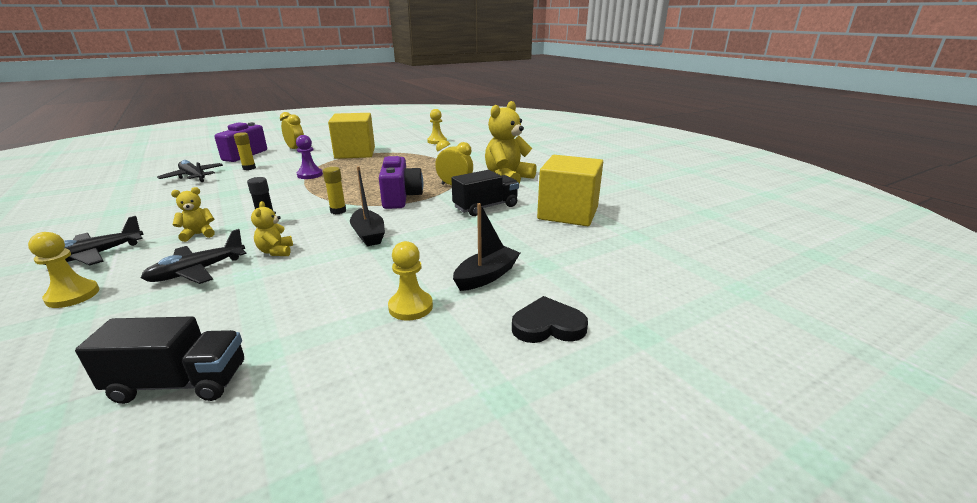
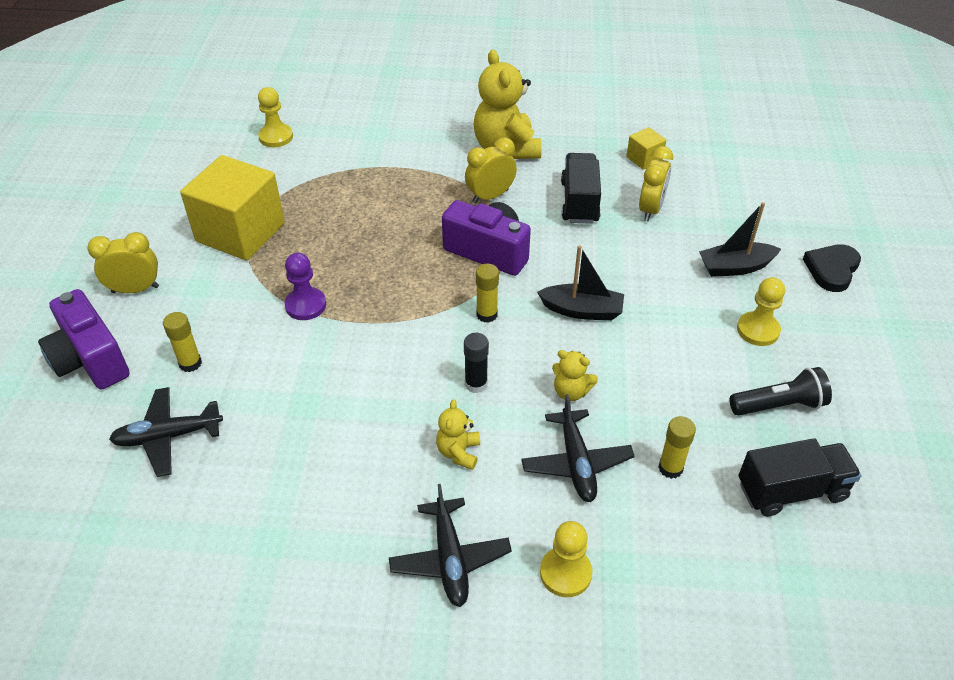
camera: 55 degrees left, 20 degrees up
(180, 383) = (791, 490): black truck -> black truck turned 45 degrees clockwise
(200, 309) = (670, 468): none -> yellow glue stick
(309, 344) = (779, 405): none -> black flashlight
(486, 276) = (735, 267): black boat -> black boat turned 90 degrees counterclockwise
(512, 229) = (650, 209): none -> yellow clock
(568, 213) = (644, 159): yellow cube -> yellow cube, size x0.44

